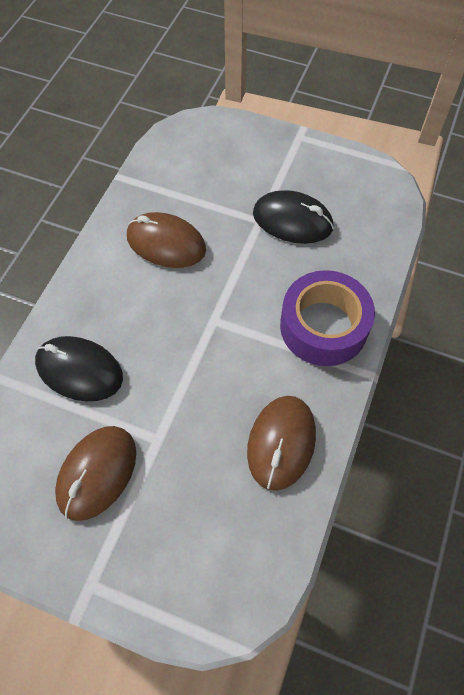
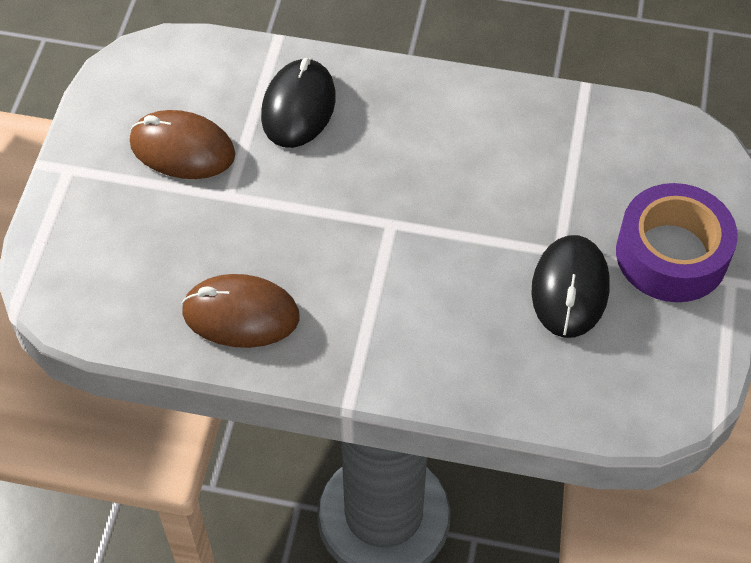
camera: 80 degrees right, 5 degrees down
(166, 243) = (493, 154): brown mouse -> none
(323, 326) = (408, 343): purple tape -> purple tape (671, 254)

